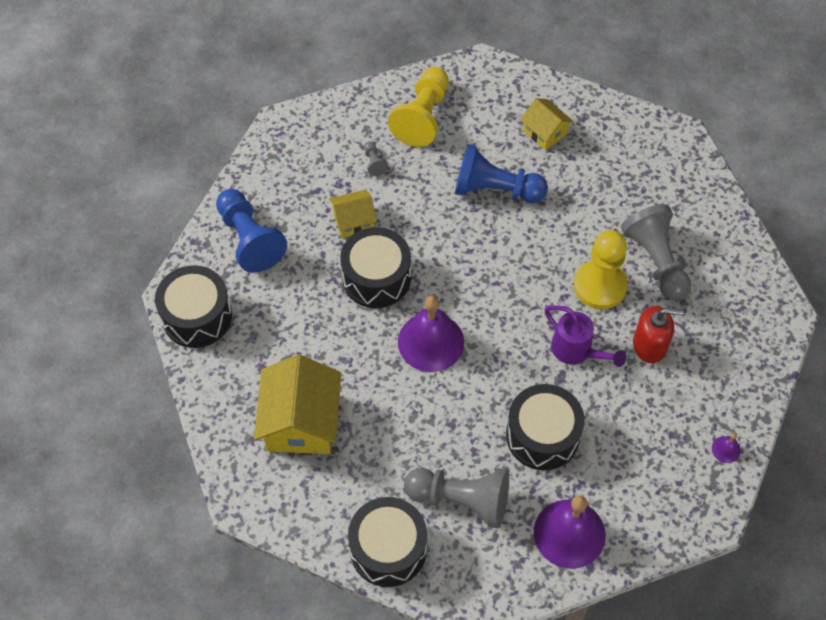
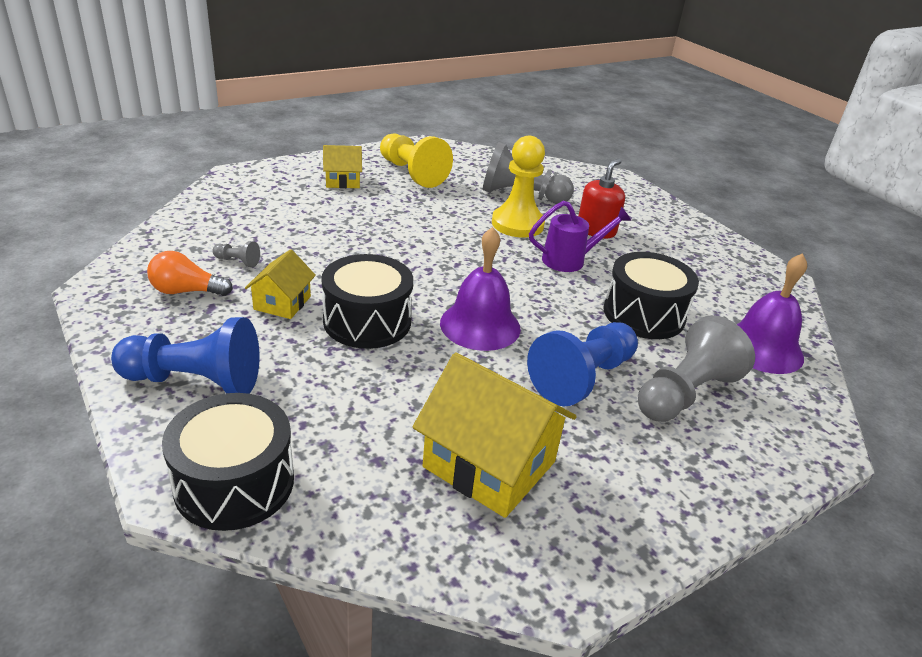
camera: 60 degrees left, 25 degrees down
(319, 166) = (186, 291): none -> orange light bulb
(388, 549) = (719, 477): black drum -> none
(422, 117) = (234, 218): yellow pawn -> yellow pawn (412, 173)
(495, 189) = (362, 222): blue pawn -> blue pawn (582, 378)
(726, 449) = (720, 244): purple bell -> none

